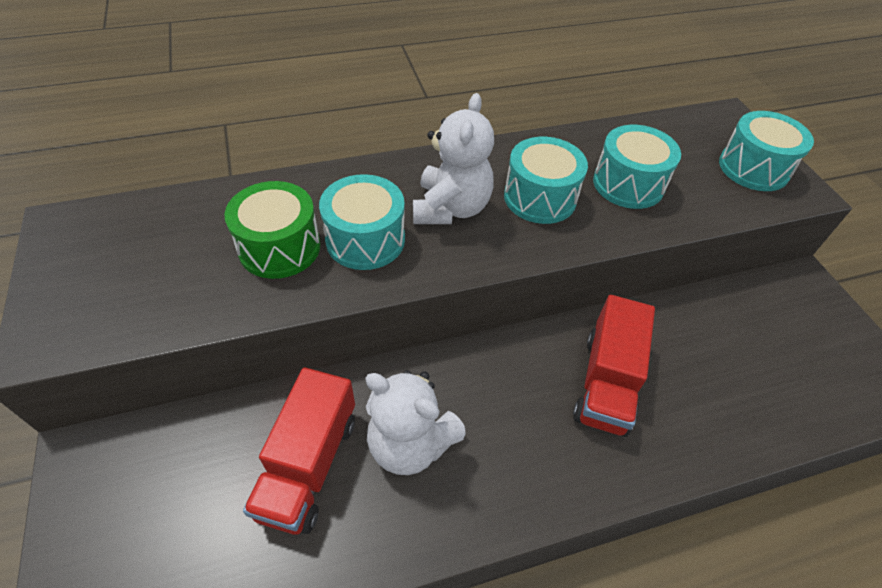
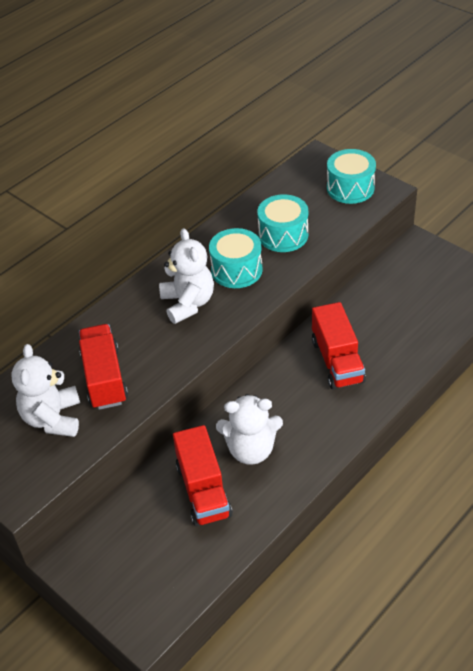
camera: 25 degrees left, 5 degrees down
(179, 264) = (53, 418): none -> white teddy bear
(279, 247) = (104, 378): green drum -> red truck
(365, 239) = (152, 347): turquoise drum -> none

